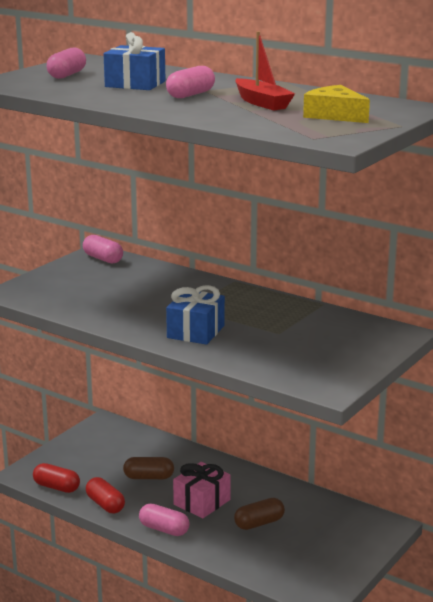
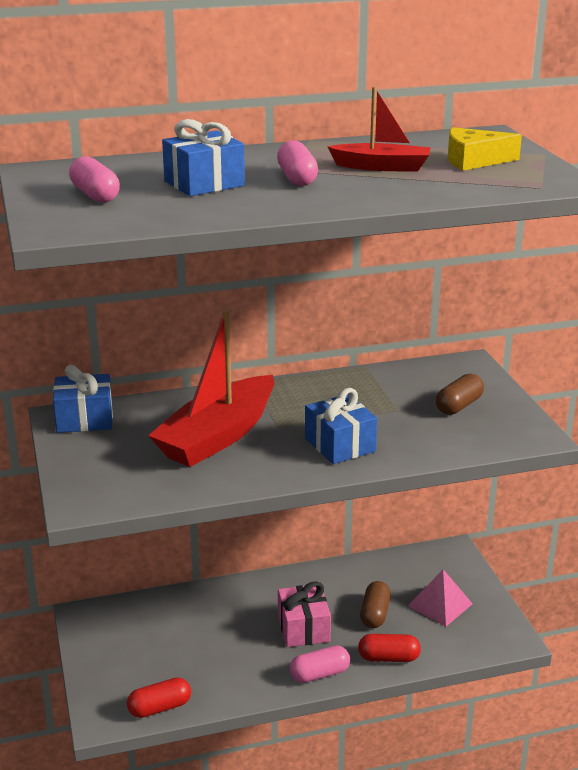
camera: 50 degrees left, 5 degrees up
(103, 259) = (85, 419): pink capsule -> blue gift
(105, 504) = (233, 690): red capsule -> red capsule (388, 658)
(144, 296) = (217, 436): none -> red boat
(148, 477) = (221, 638): brown capsule -> brown capsule (458, 406)
(312, 546) = (440, 604): none -> pink pyramid

